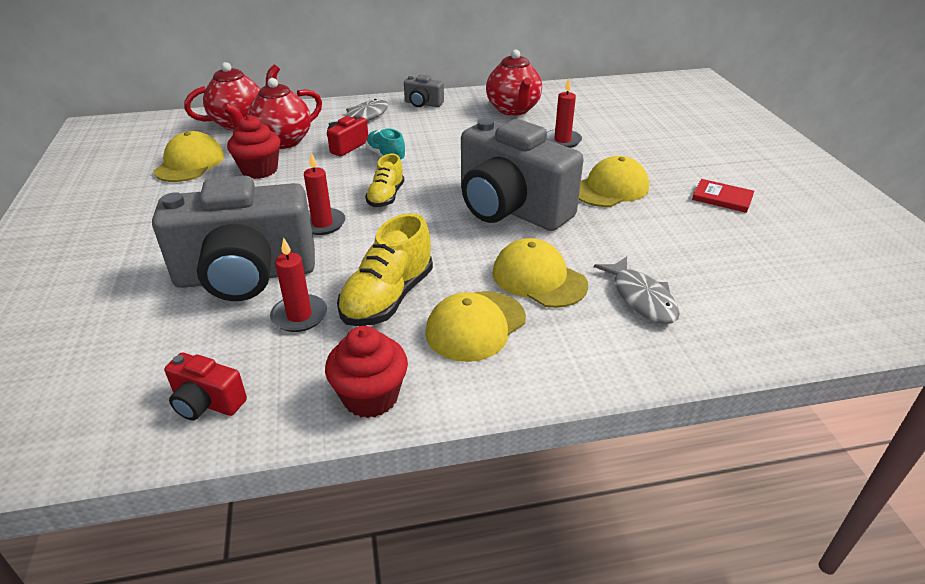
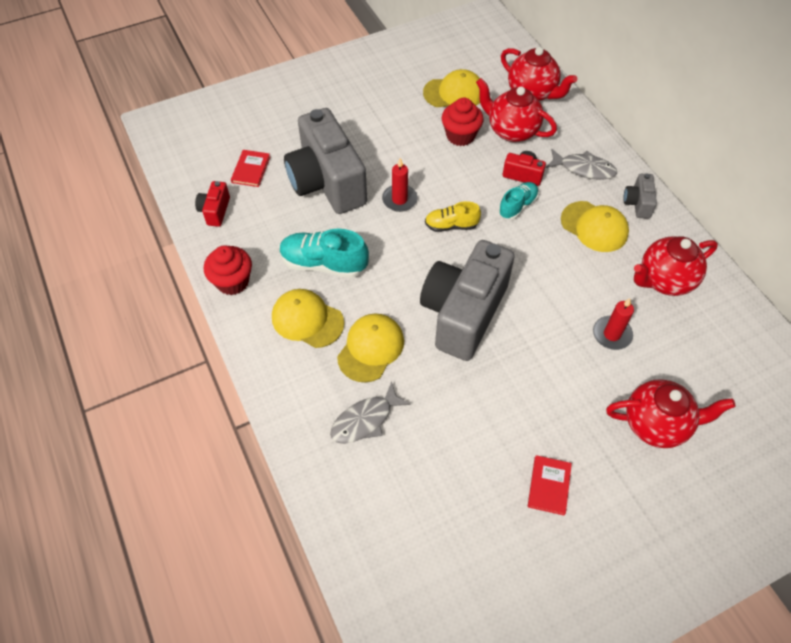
camera: 75 degrees right, 20 degrees up
(153, 349) = (251, 169): none -> red book
(299, 316) = (294, 224): red candle -> none
(388, 298) = (324, 264): yellow shoe -> turquoise shoe
(610, 188) = (529, 386): yellow cap -> yellow cap (594, 227)
(659, 140) = (656, 424): none -> red teapot

